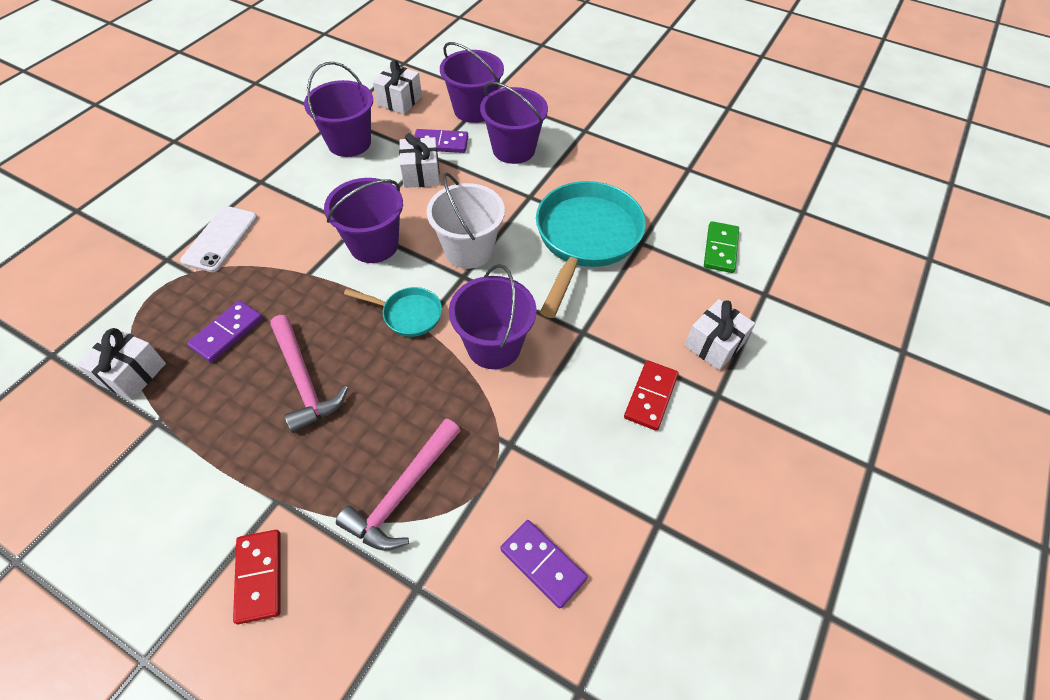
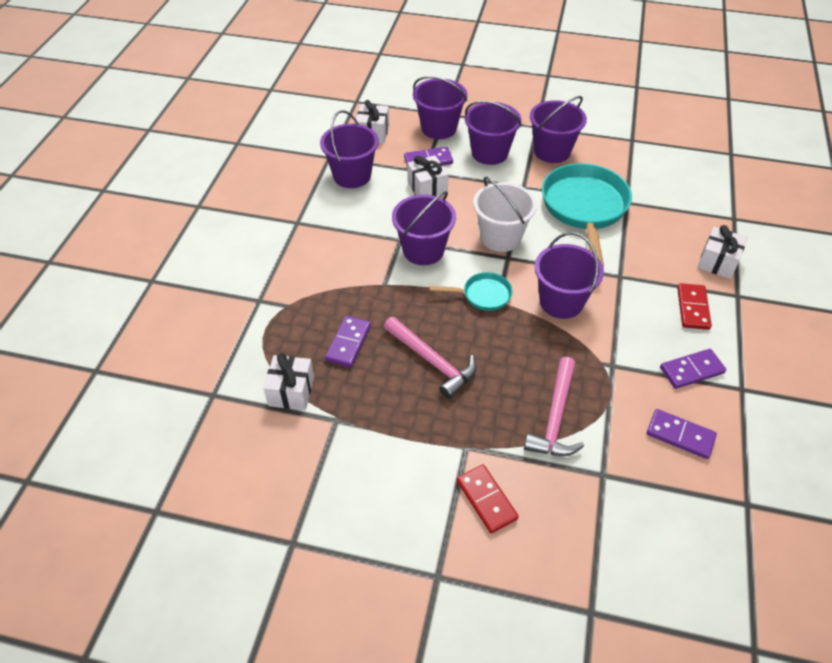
camera: 15 degrees left, 5 degrees down
(220, 239) = (294, 275): white phone -> none
(586, 162) = (552, 151): none -> purple bucket
(605, 479) = (691, 370): none -> purple domino
(720, 249) = (687, 194): green domino -> none

